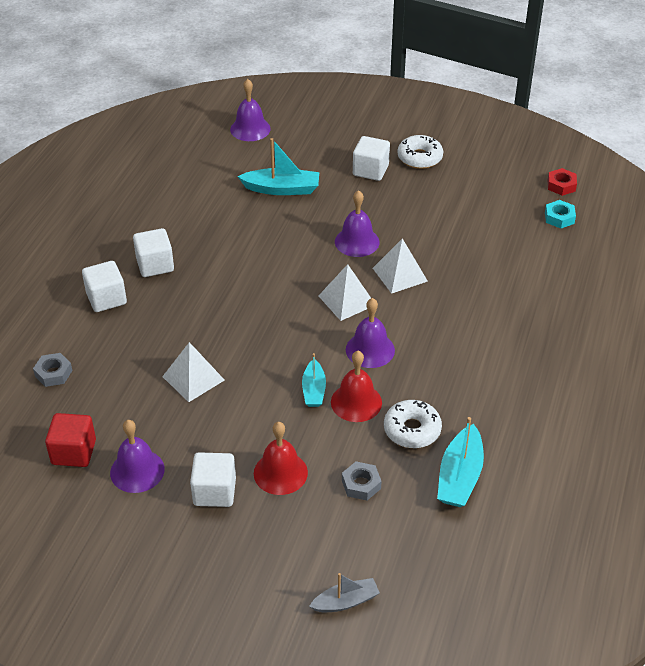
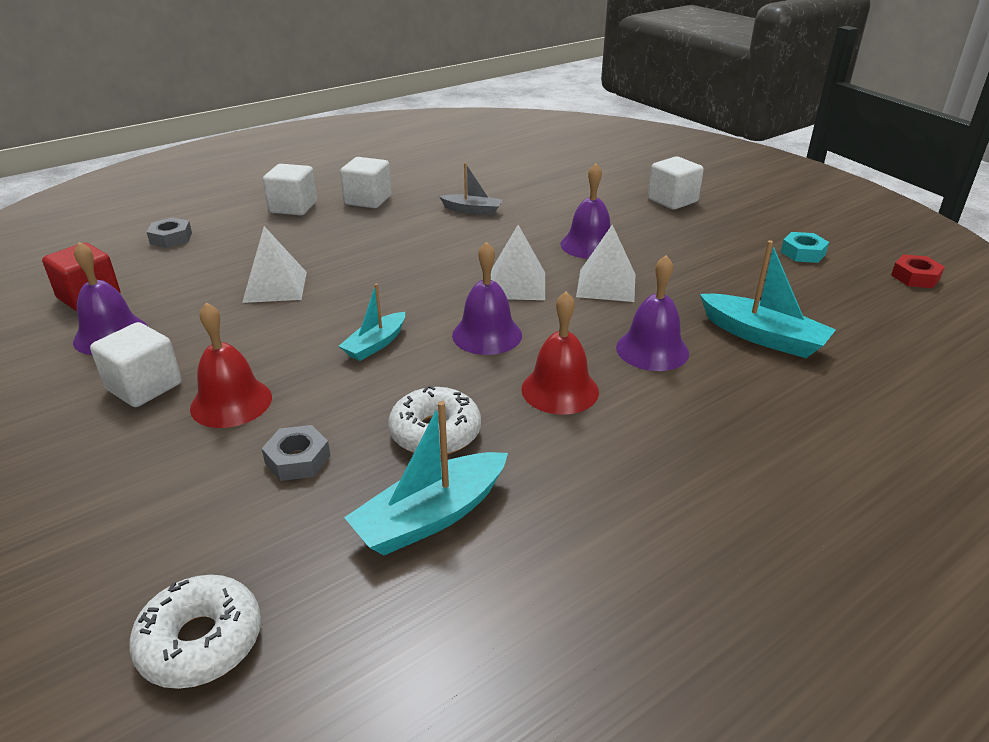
camera: 35 degrees right, 10 degrees down
(250, 129) = (582, 145): purple bell -> purple bell (652, 350)
(282, 189) = (560, 188): turquoise boat -> turquoise boat (763, 337)
(345, 601) = (86, 587): grey boat -> grey boat (472, 210)
(356, 402) = (406, 375): red bell -> red bell (560, 390)
(419, 158) = (742, 207): white donut -> white donut (201, 641)
(559, 218) = (883, 304): turquoise nut -> turquoise nut (803, 253)

